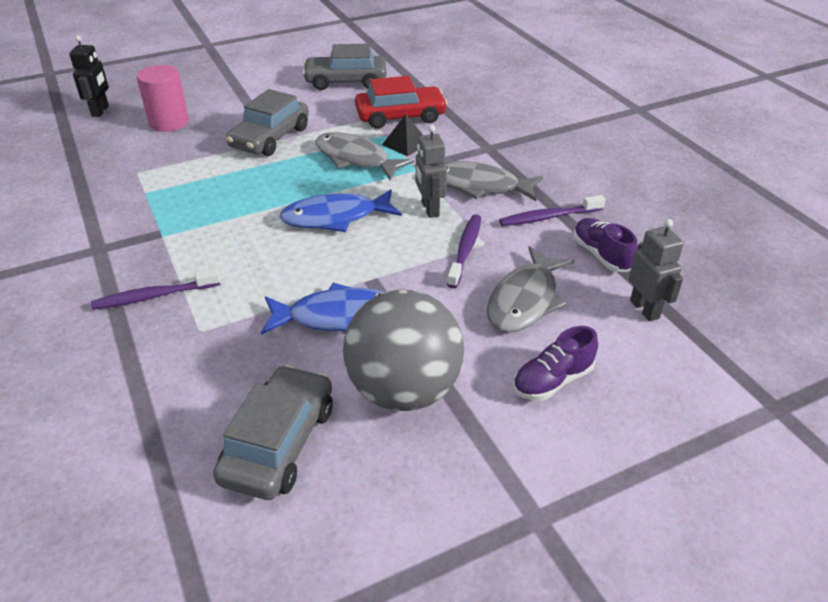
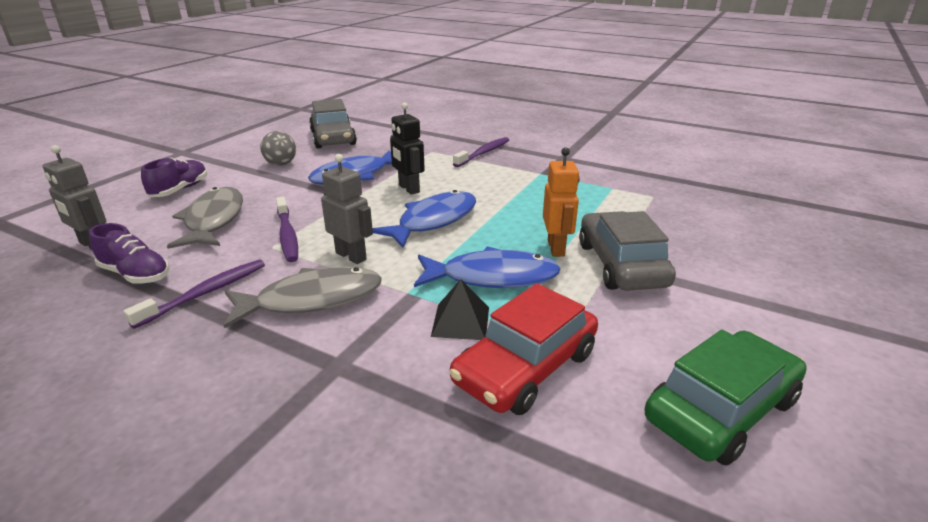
camera: 145 degrees right, 10 degrees down
(100, 111) = (828, 225): black robot -> black robot (408, 189)
(169, 122) = (745, 240): pink cylinder -> none
(287, 161) = (556, 248): none -> orange robot
(346, 81) = (720, 409): grey car -> green car
(355, 159) = (492, 277): grey fish -> blue fish
(404, 390) = (281, 164): grey ball -> grey ball, size x0.45

